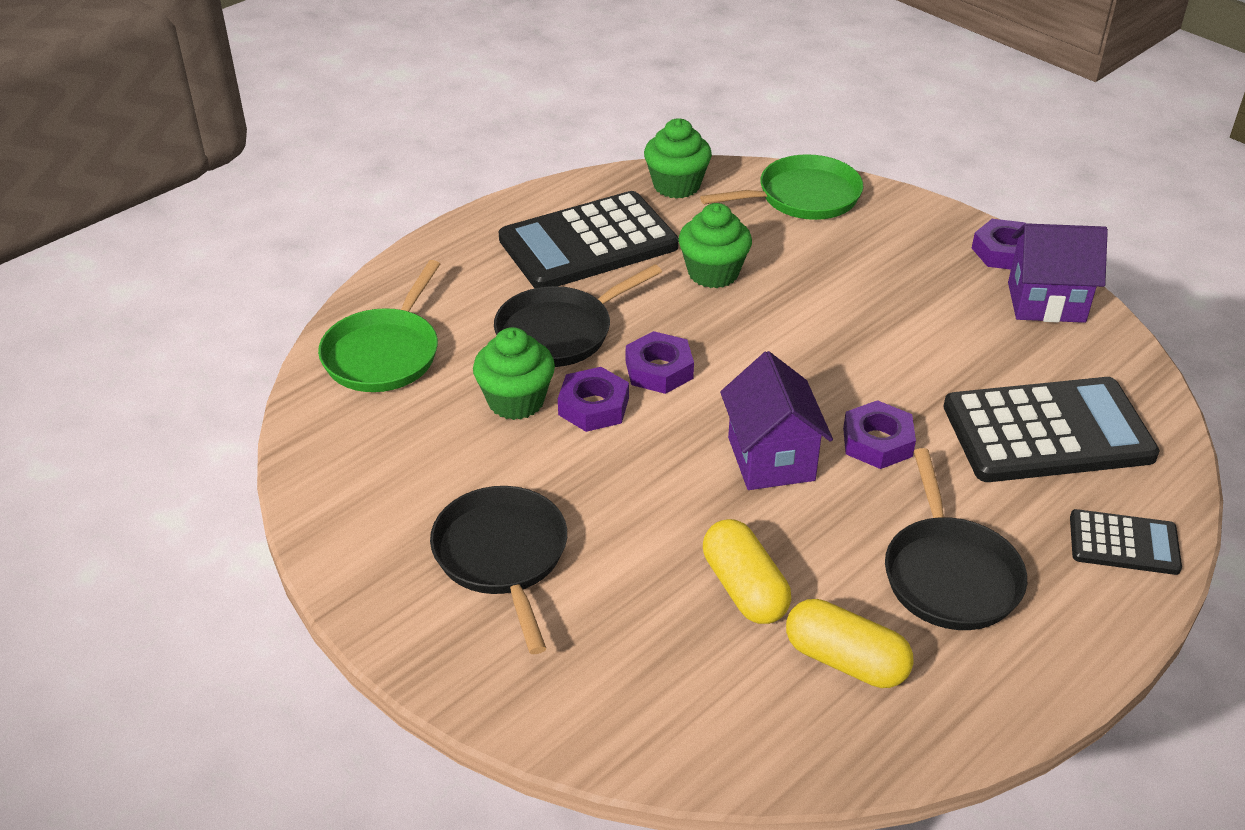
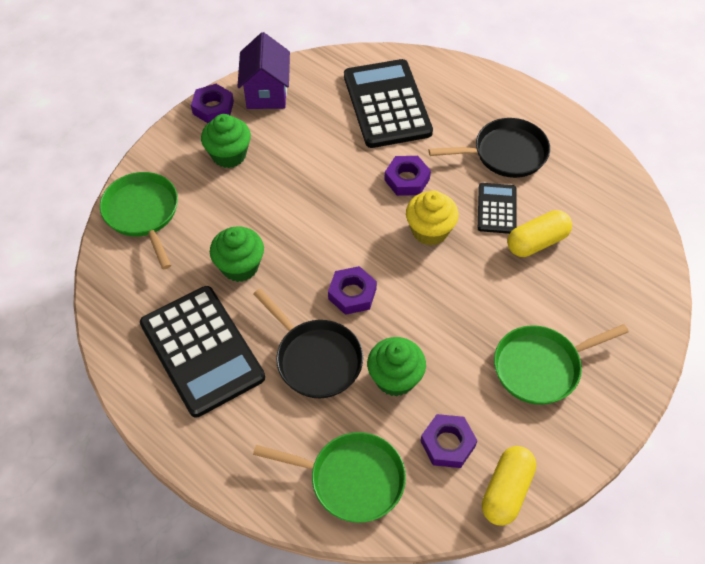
camera: 95 degrees left, 15 degrees up
(502, 556) = (541, 367): black pan -> green pan
(593, 406) = (394, 329): purple nut -> purple nut (447, 443)
(676, 185) = (122, 295): green cupcake -> green cupcake (229, 155)
(771, 459) = (430, 231): purple house -> yellow cupcake
(845, 660) = (575, 198): yellow capsule -> yellow capsule (506, 491)
(1124, 543) = (467, 84): black calculator -> black calculator (496, 209)

